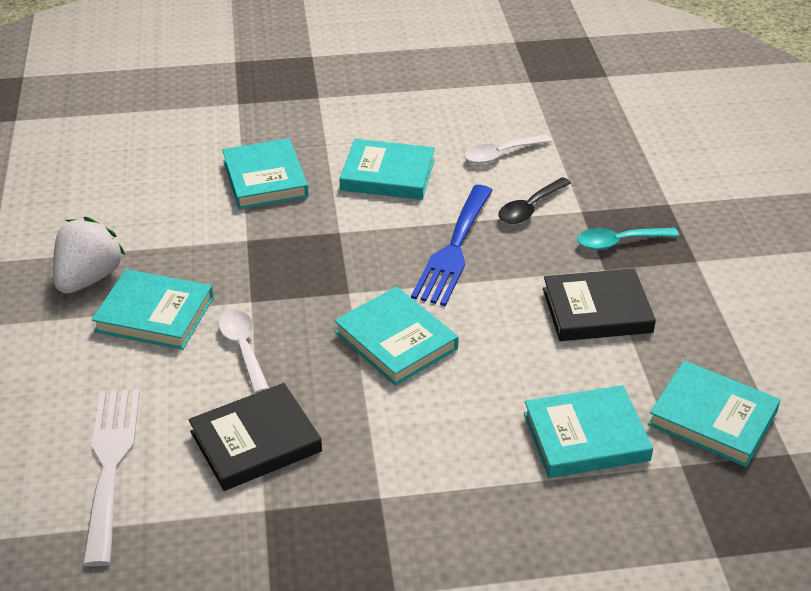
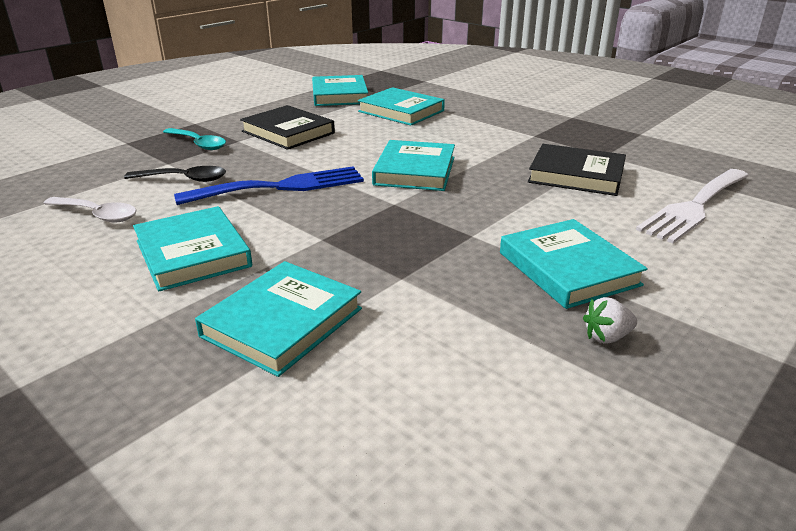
camera: 130 degrees left, 10 degrees down
(89, 278) = (607, 337): white strawberry -> white strawberry, size x0.48
(243, 348) = (521, 214): white spoon -> none

